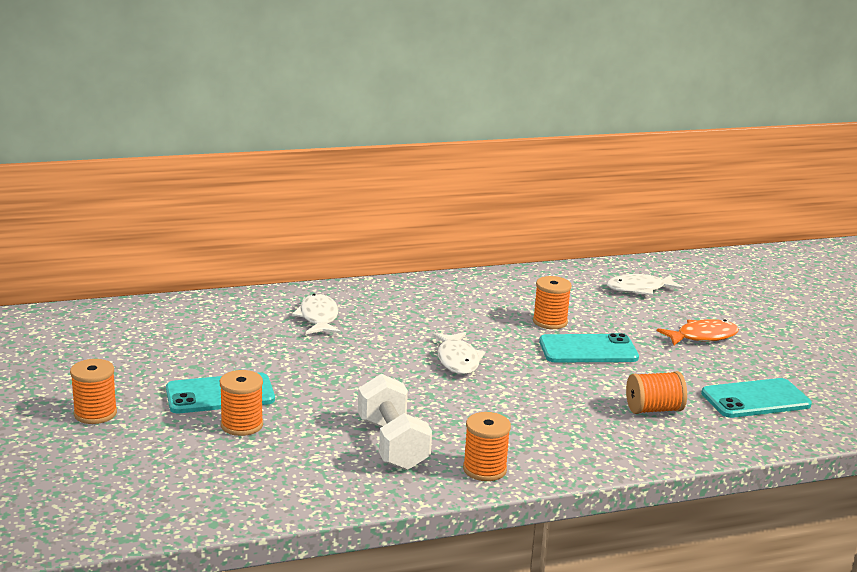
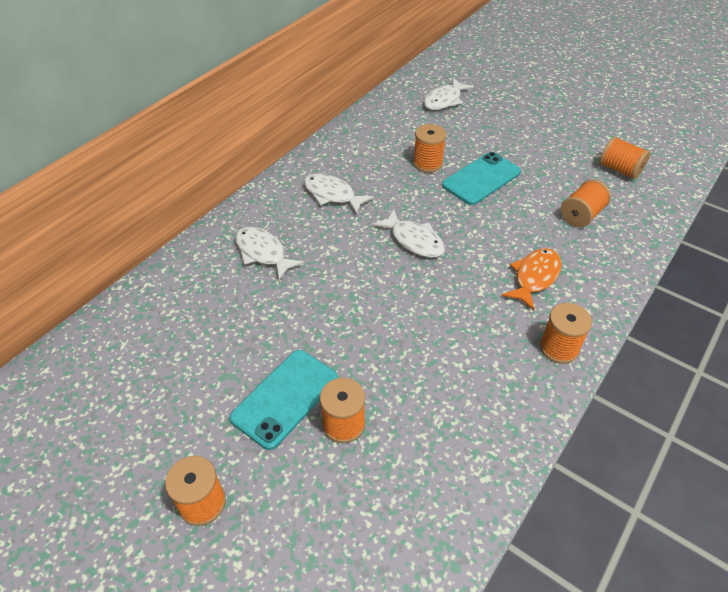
camera: 35 degrees left, 25 degrees up
(392, 444) = (473, 365): white dumbbell -> none
(428, 308) = (332, 195): none -> white fish
(702, 336) = (529, 127): orange fish -> orange fish (534, 277)
(755, 399) = (619, 170): turquoise phone -> orange spool

